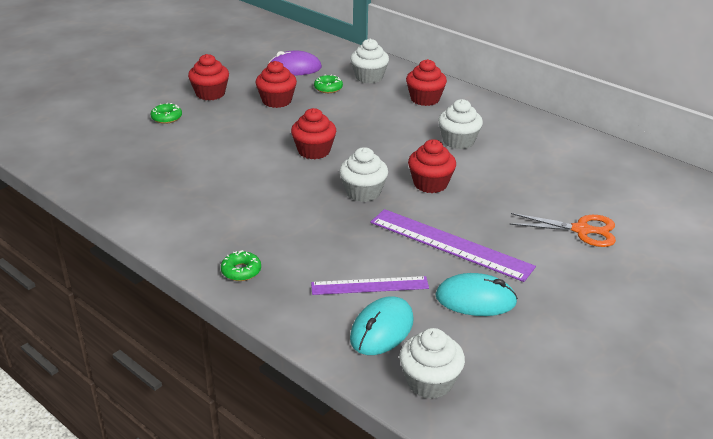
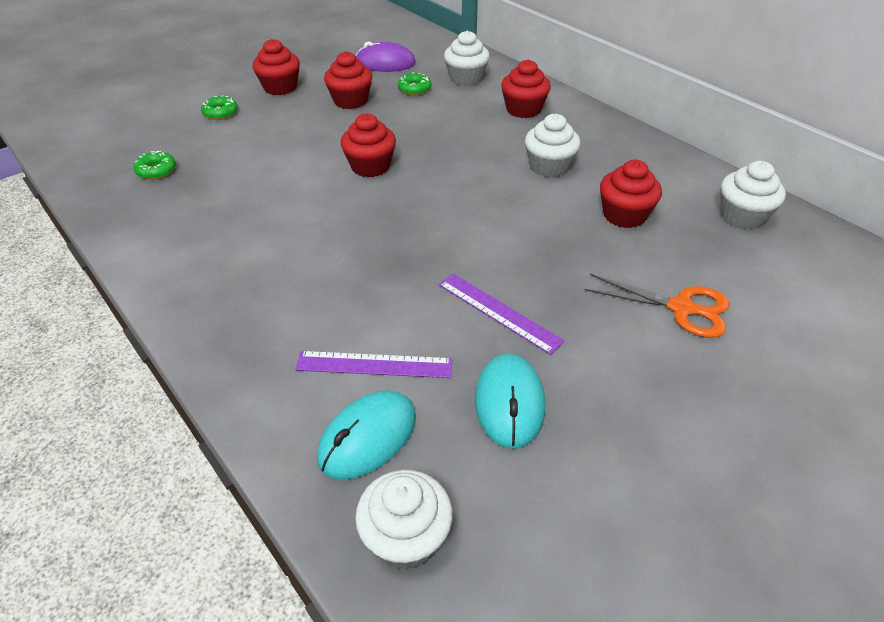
camera: 10 degrees right, 10 degrees up
(241, 271) = (221, 324): green donut -> green donut (156, 171)
(363, 192) = (410, 226): white cupcake -> white cupcake (742, 216)
(430, 184) = (498, 222): red cupcake -> red cupcake (624, 215)
(450, 244) = (498, 312): purple ruler -> purple ruler, size x0.63
(475, 299) = (509, 403): turquoise mouse -> turquoise mouse turned 75 degrees clockwise

